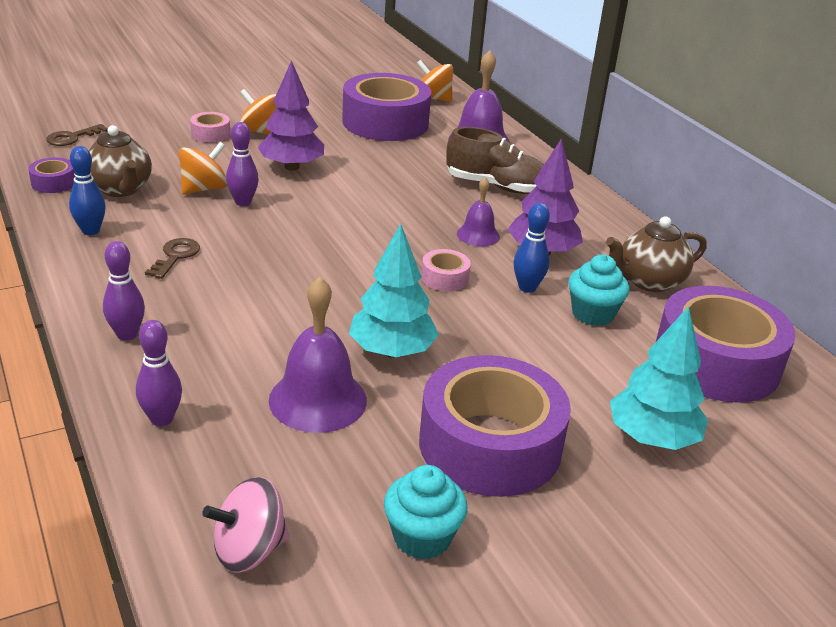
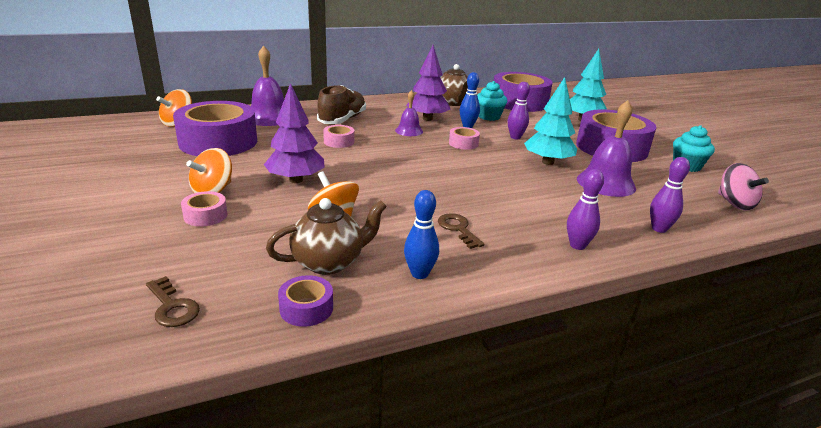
camera: 85 degrees left, 5 degrees down
(175, 256) = (458, 229): brown key -> brown key turned 45 degrees clockwise
(243, 202) = (361, 201): purple bowling pin -> purple bowling pin (515, 137)
(413, 186) = (339, 141): none -> pink tape

